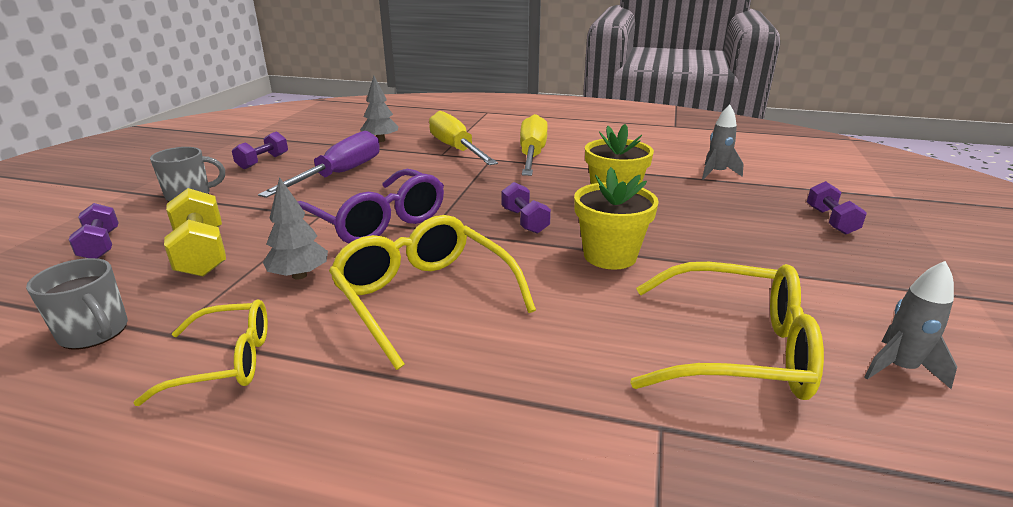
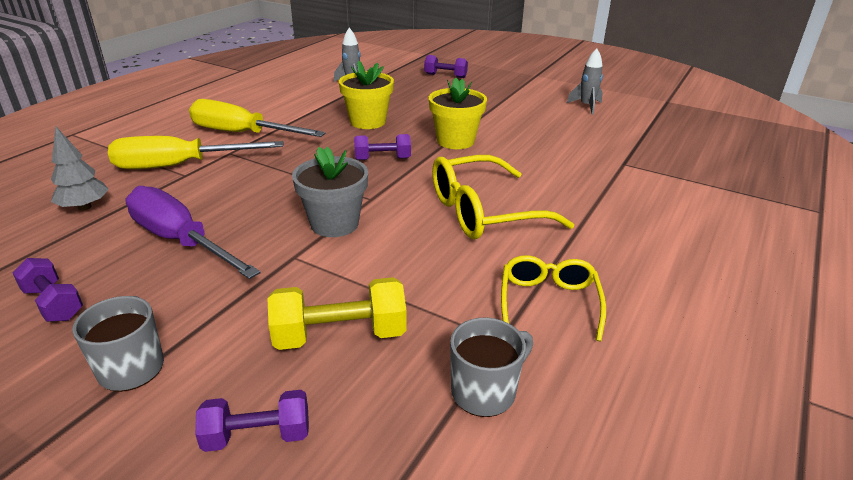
camera: 75 degrees left, 5 degrees up
(299, 275) = (423, 268): grey tree -> none
(377, 221) = (334, 224): purple glasses -> grey flower pot
(735, 349) = (566, 133): yellow glasses -> none

